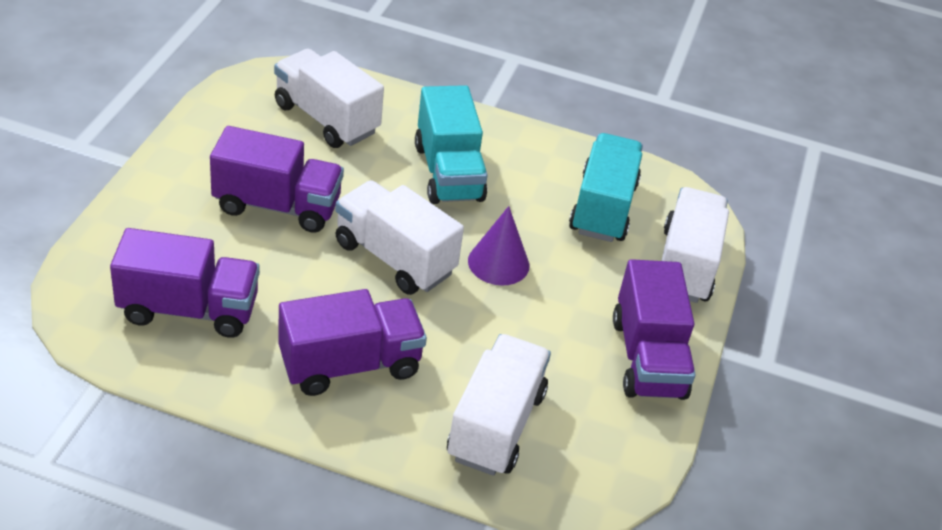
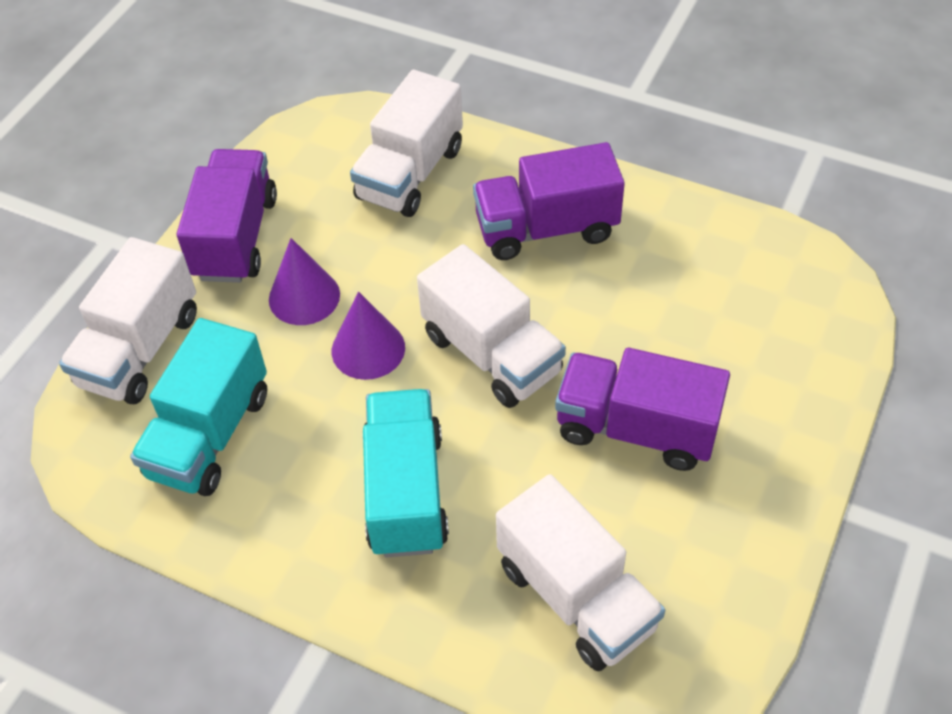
camera: 165 degrees left, 10 degrees up
(189, 309) = (718, 286): purple truck -> none
(565, 304) = (304, 296): none -> purple cone

